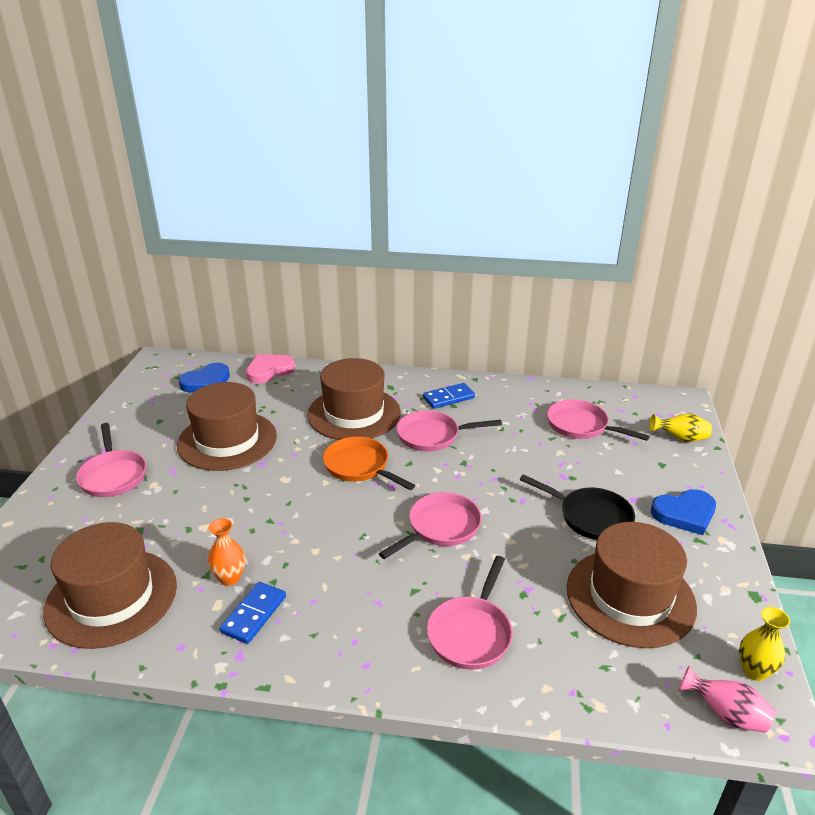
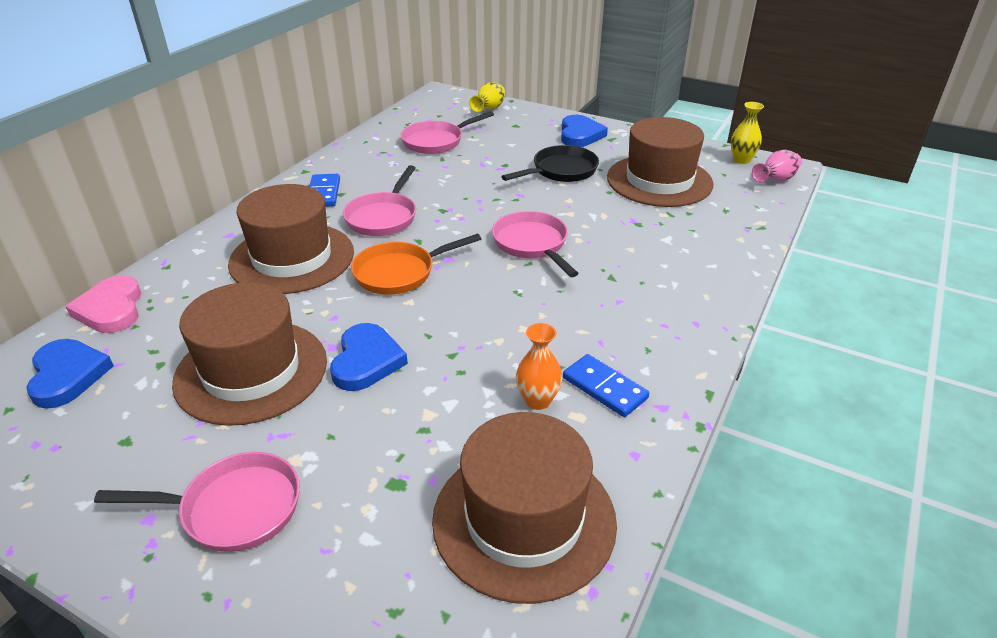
camera: 70 degrees left, 5 degrees up
(250, 483) = (366, 361): none -> blue heart
(471, 633) = (674, 259): pink pan -> none

